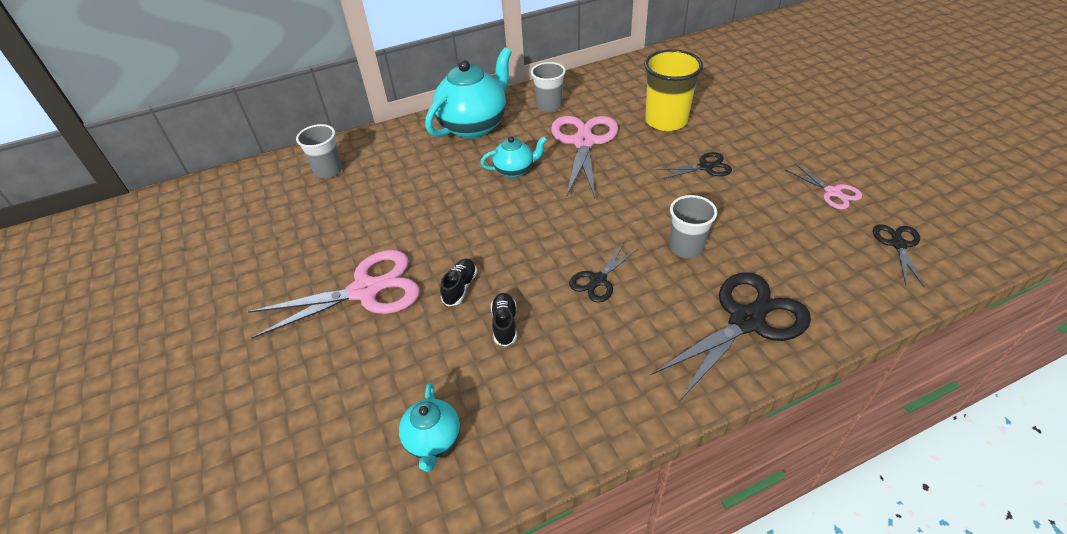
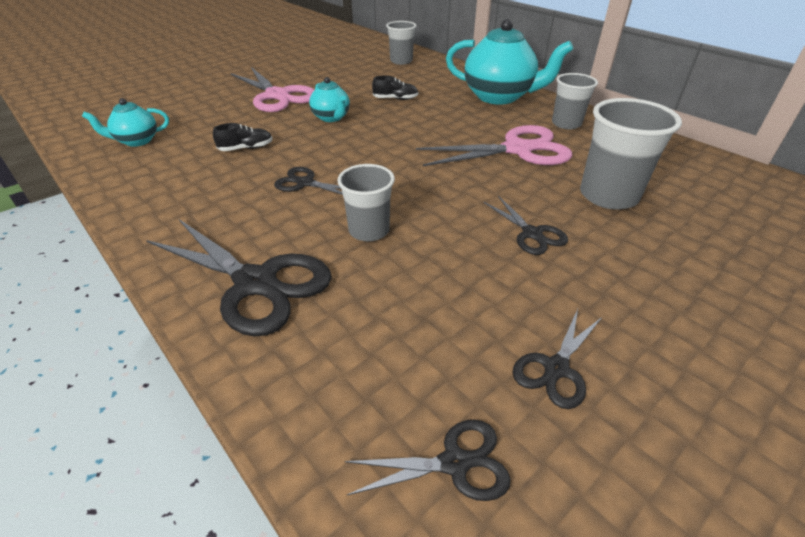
camera: 70 degrees right, 5 degrees down
(460, 287) = (285, 125): black shoe -> black shoe (395, 99)
(515, 170) = (445, 123): turquoise teapot -> turquoise teapot (331, 118)
(666, 121) = (608, 196): yellow cup -> grey cup
(832, 192) = (556, 368): pink scissors -> black scissors

